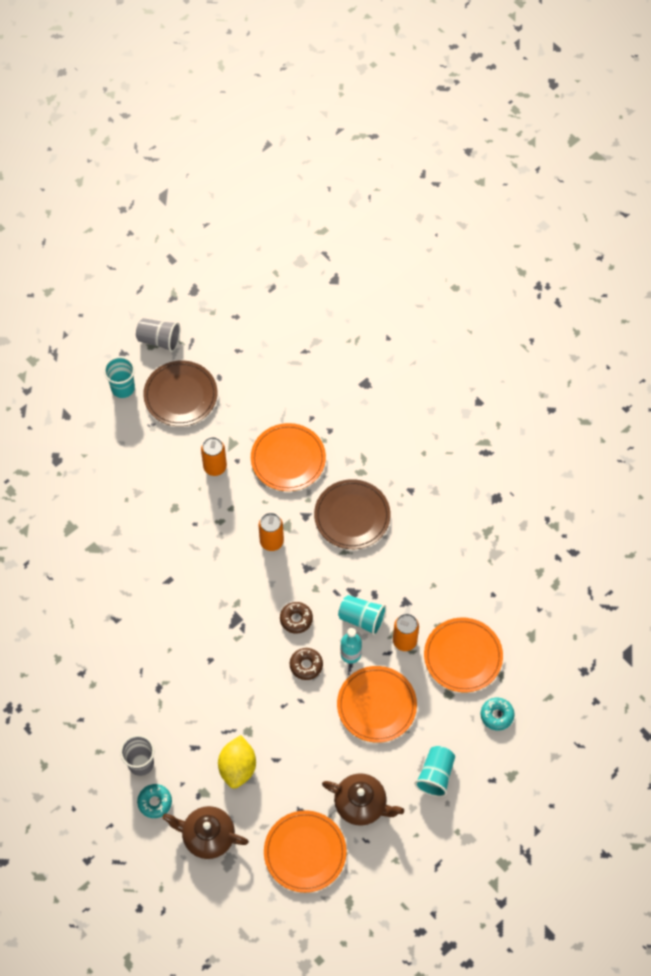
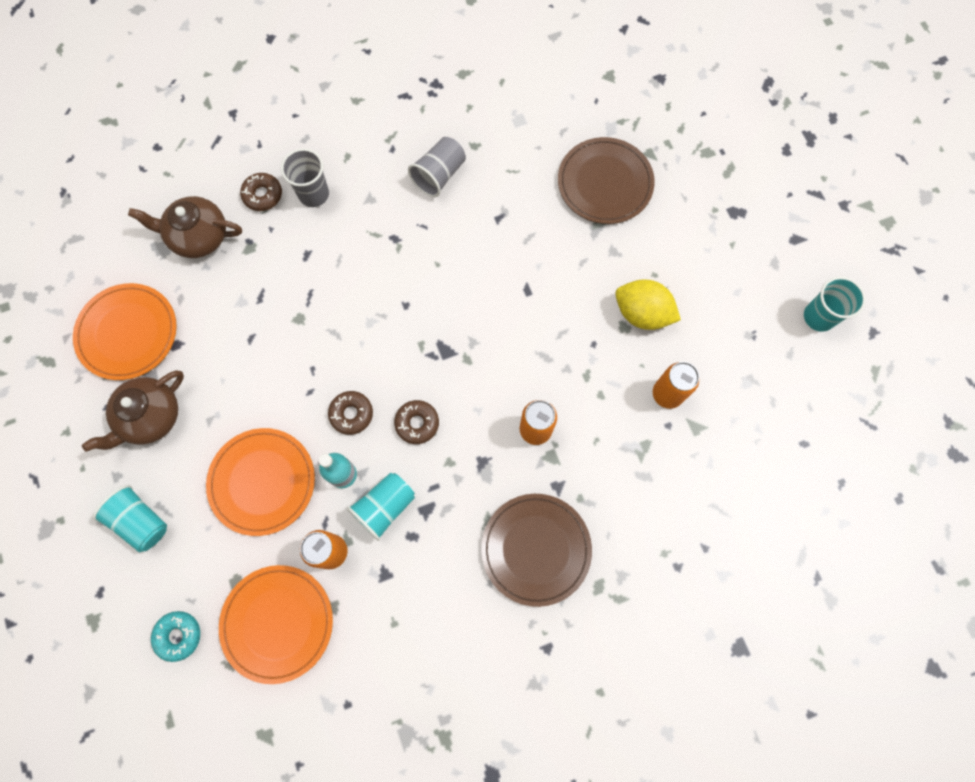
camera: 110 degrees right, 10 degrees up
(155, 802) = (263, 195): turquoise donut -> brown donut
(159, 340) = (883, 384): grey cup -> grey cup (439, 175)
(180, 395) = (789, 385): brown plate -> brown plate (605, 183)
(207, 836) = (198, 236): brown teapot -> brown teapot turned 120 degrees counterclockwise
(237, 767) = (261, 293): yellow lemon -> yellow lemon (642, 313)
(288, 459) = (650, 493): orange plate -> none

